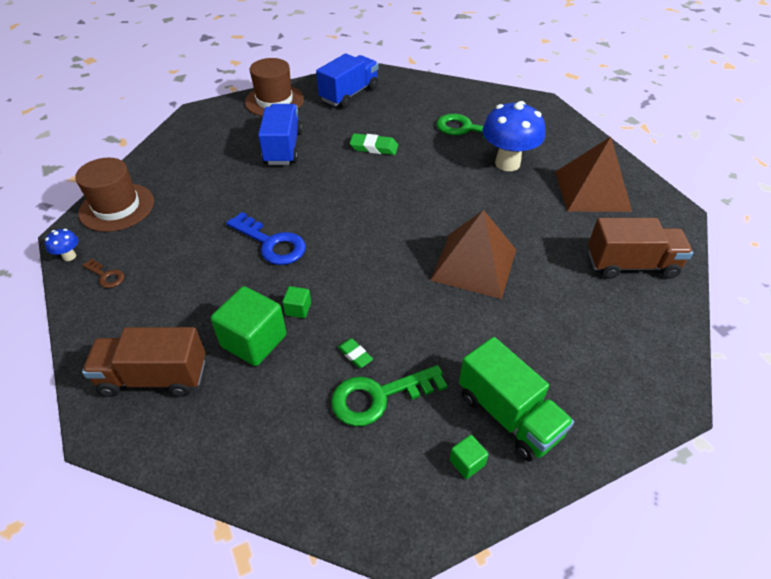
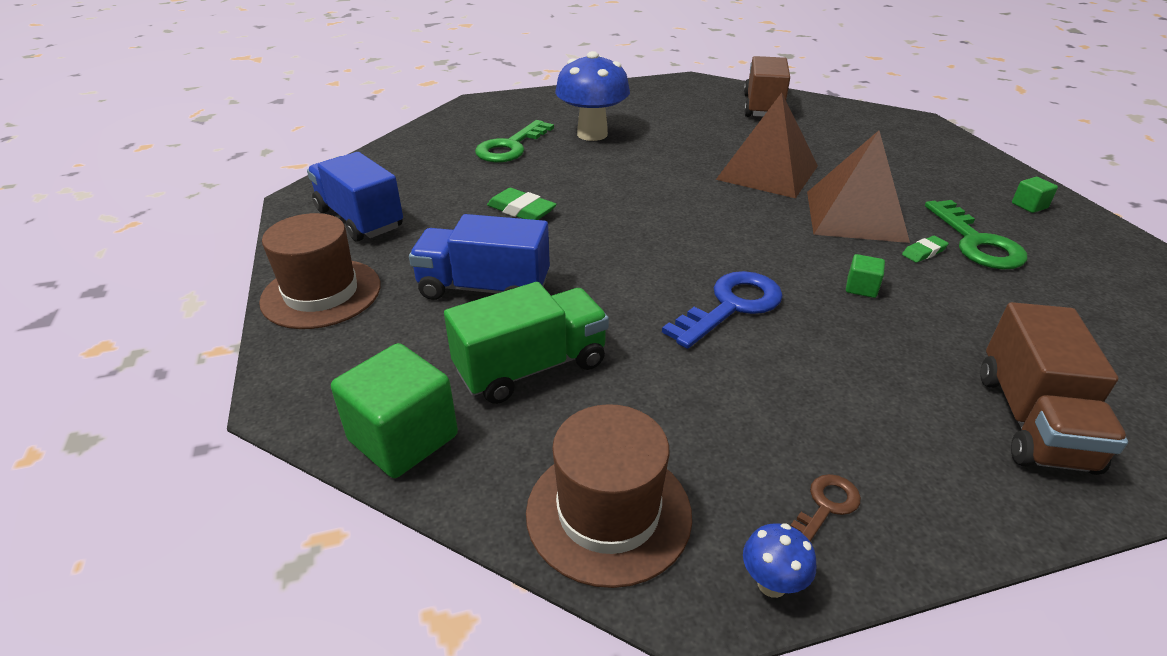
camera: 80 degrees left, 10 degrees down
(254, 341) = (928, 325): green cube -> green cube (403, 438)
(374, 147) = (521, 210): green eraser -> green eraser turned 75 degrees counterclockwise
(508, 415) = (965, 181): green truck -> green truck (531, 367)
(592, 190) = (652, 104): brown pyramid -> brown pyramid (855, 215)

